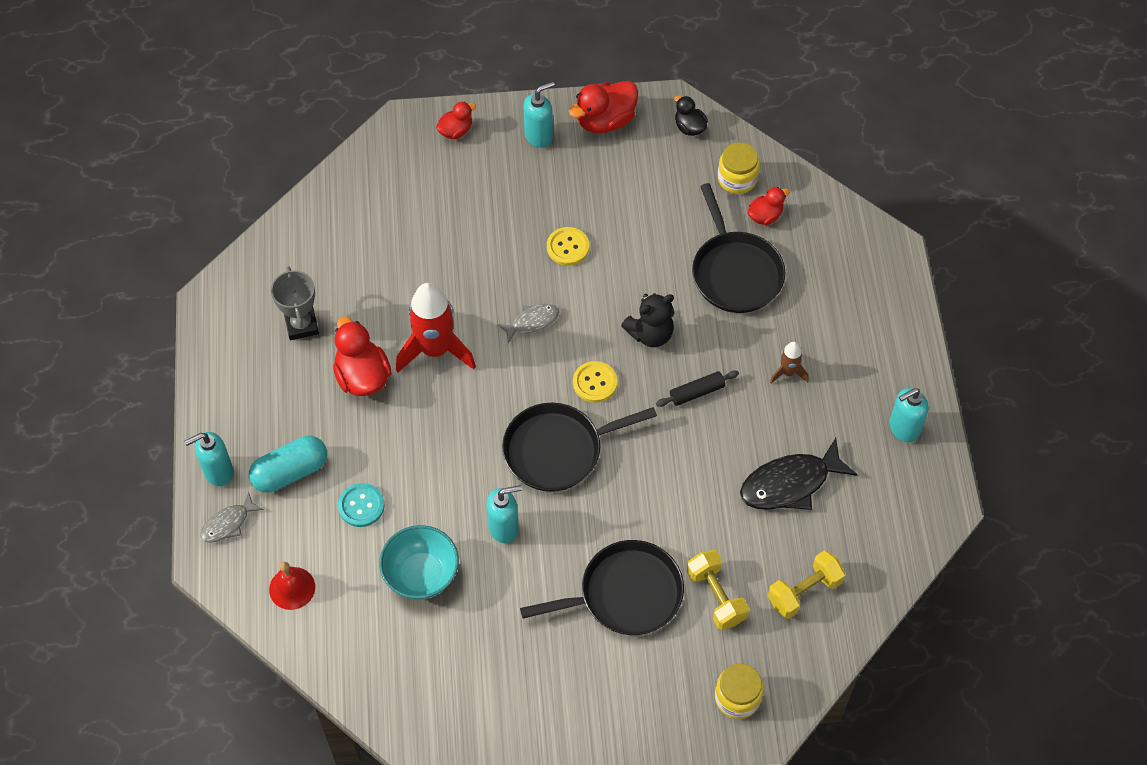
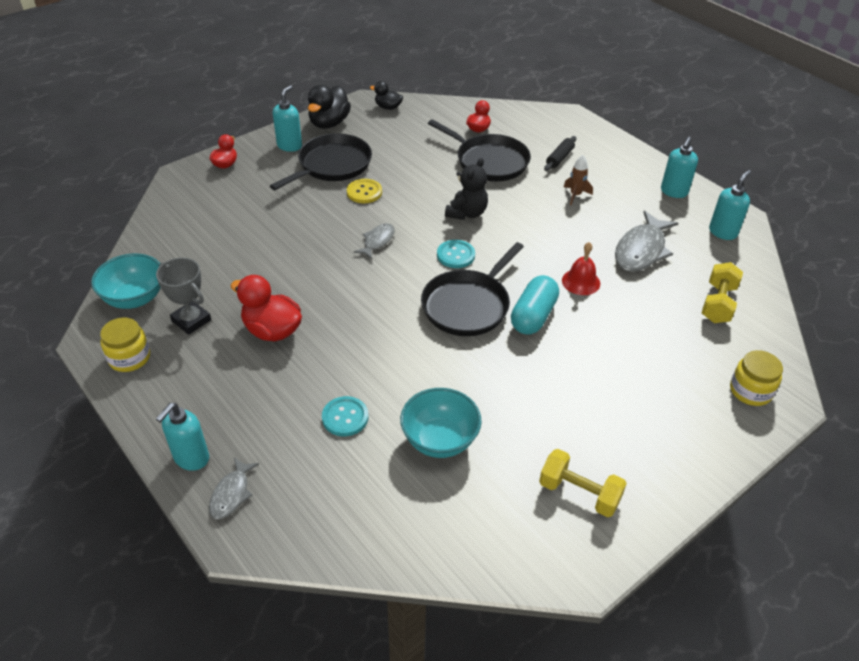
camera: 35 degrees left, 15 degrees down
(269, 270) = (135, 298): none -> turquoise bowl
(290, 472) = (261, 425): turquoise capsule -> turquoise capsule (533, 316)
(292, 588) = (334, 513): red bell -> red bell (581, 282)
(435, 350) = (318, 288): red rocket -> none
(504, 527) = (475, 373): turquoise soap dispenser -> turquoise soap dispenser (723, 232)
(595, 383) = (455, 255): yellow button -> turquoise button
(605, 121) = (329, 123): red duck -> black duck
(625, 594) = (606, 368): black pan -> black pan (332, 165)
(697, 392) = (529, 230): black rolling pin -> black rolling pin (559, 158)
(716, 596) = (667, 337): yellow dumbbell -> yellow dumbbell (579, 493)
(737, 179) = (442, 119): yellow jar -> yellow jar (129, 358)
(790, 484) = (641, 250): black fish -> grey fish

